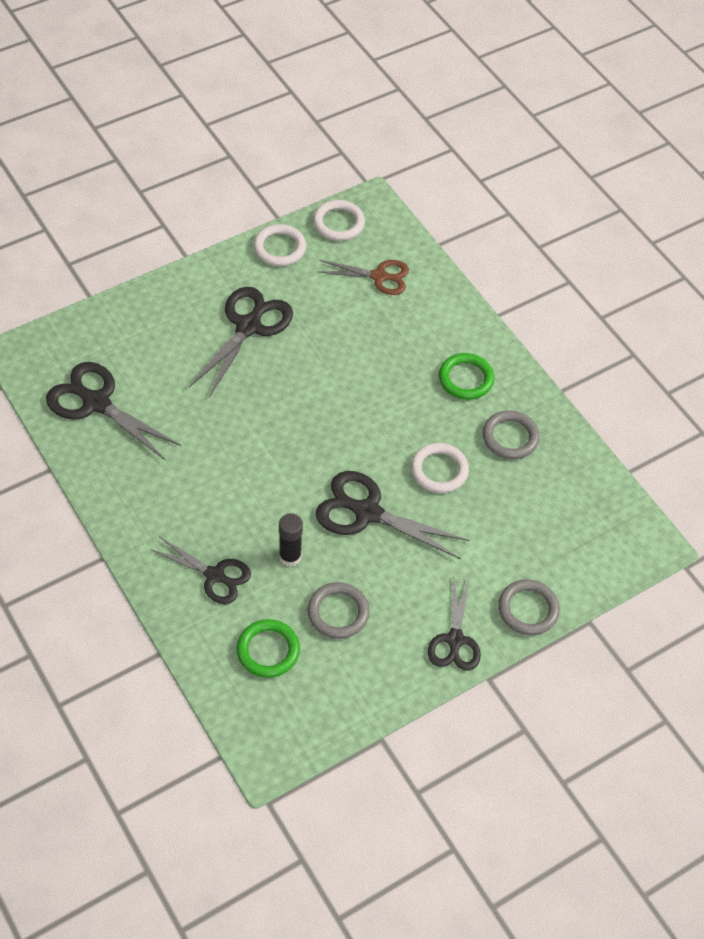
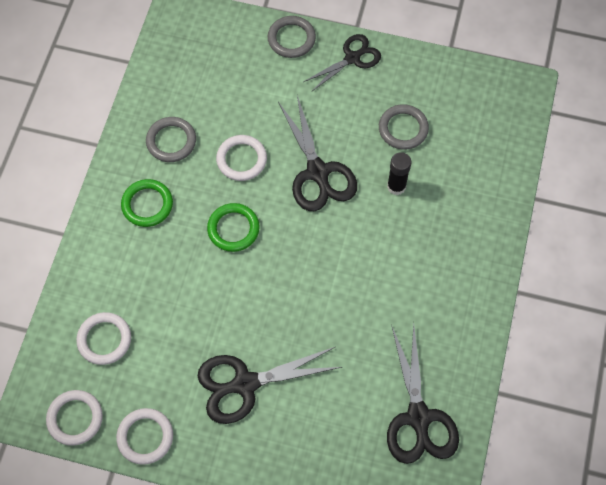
camera: 130 degrees left, 10 degrees up
(214, 575) = (455, 215): black scissors -> none
(268, 650) = (467, 142): green ring -> green ring (233, 229)
(379, 276) = (104, 339): brown scissors -> white ring

